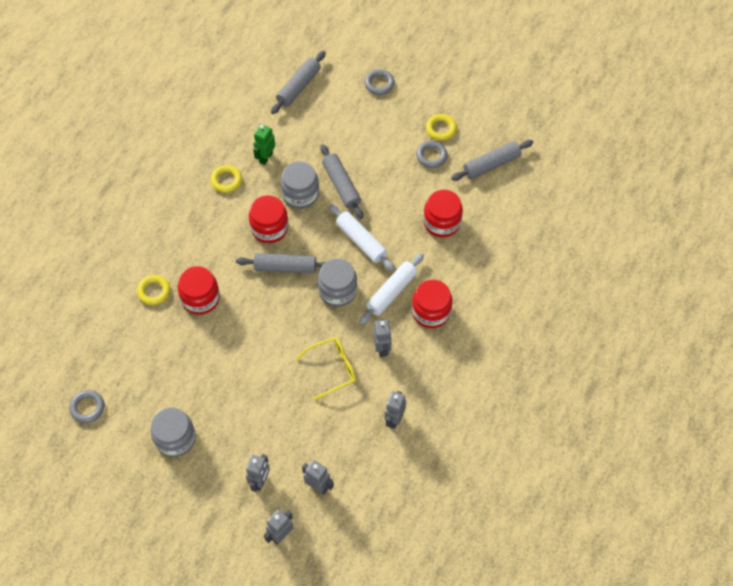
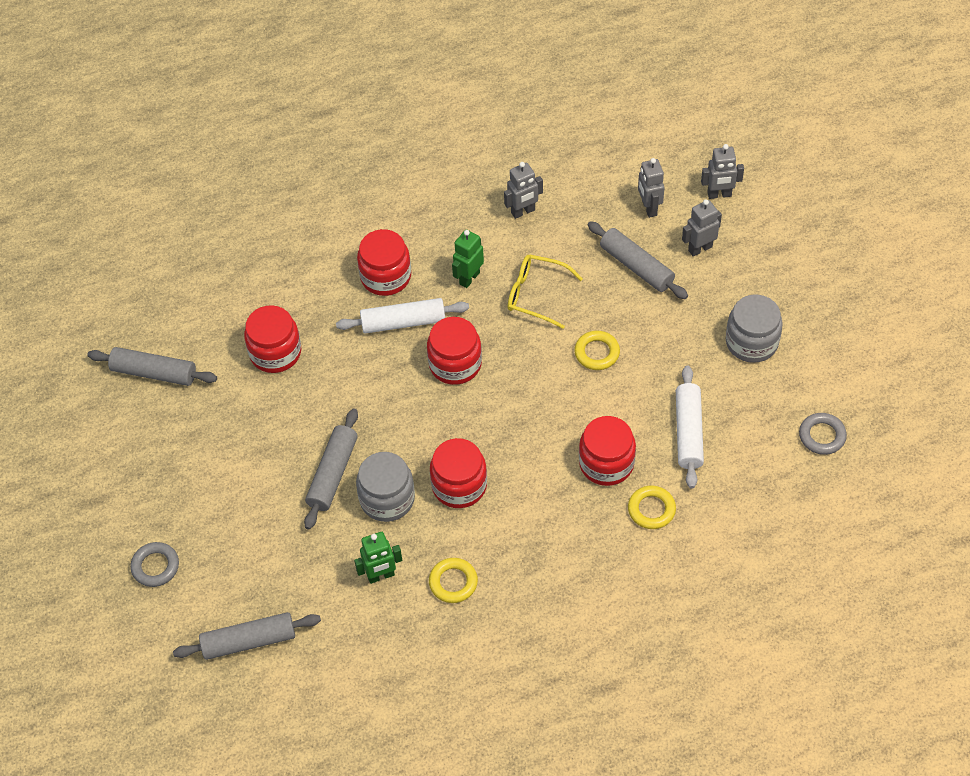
camera: 135 degrees left, 5 degrees down
(285, 267) = (484, 428): grey rolling pin -> grey rolling pin (636, 266)
(337, 290) = (455, 364): grey jar -> red jar
(361, 241) = (378, 396): white rolling pin -> white rolling pin (688, 432)
(382, 348) = (469, 278): grey robot -> green robot
(431, 156) = (202, 431): grey ring -> none
(440, 129) = (156, 454): yellow ring -> yellow ring (597, 353)

